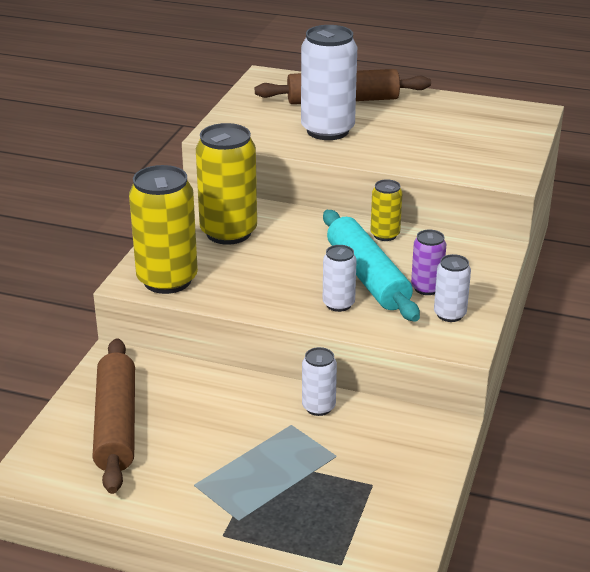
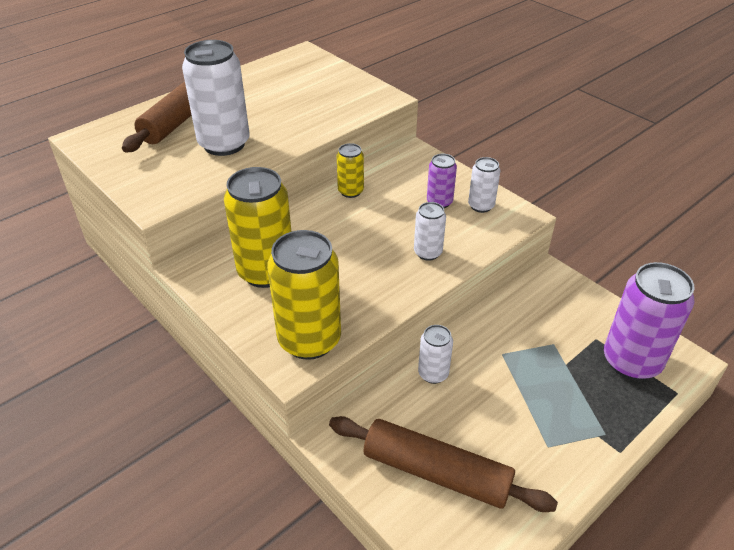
camera: 60 degrees left, 10 degrees up
(318, 407) = (490, 329): white can -> white can (433, 374)
(359, 518) = (631, 361): none -> purple can
(367, 276) = (401, 223): turquoise rolling pin -> none

